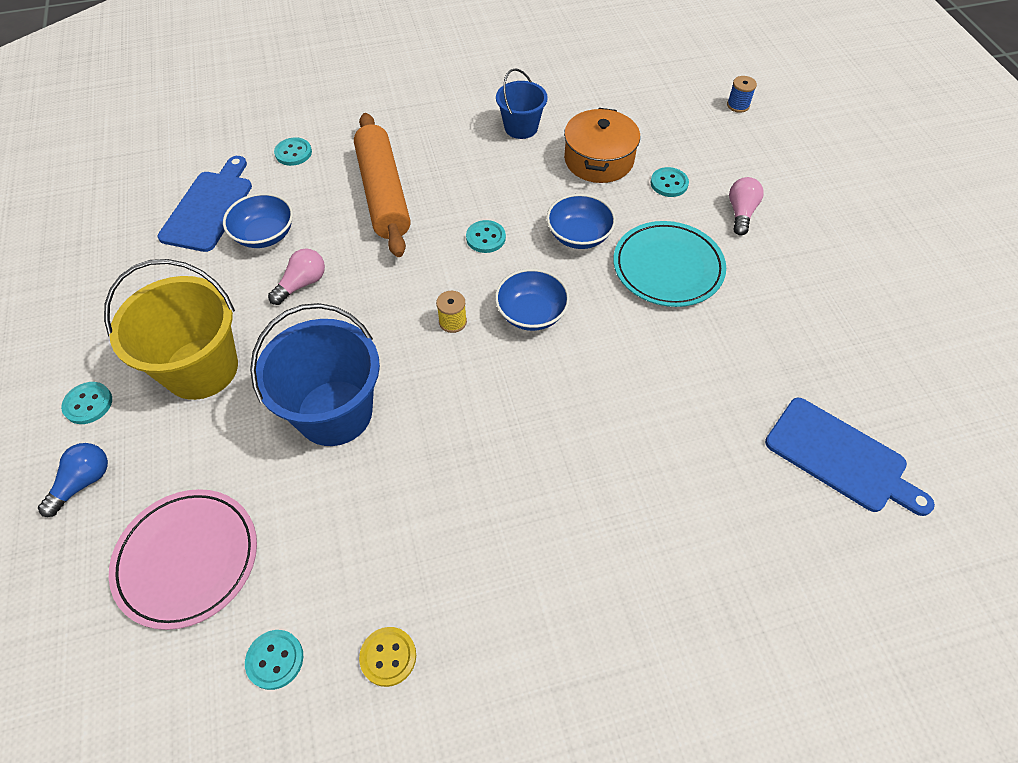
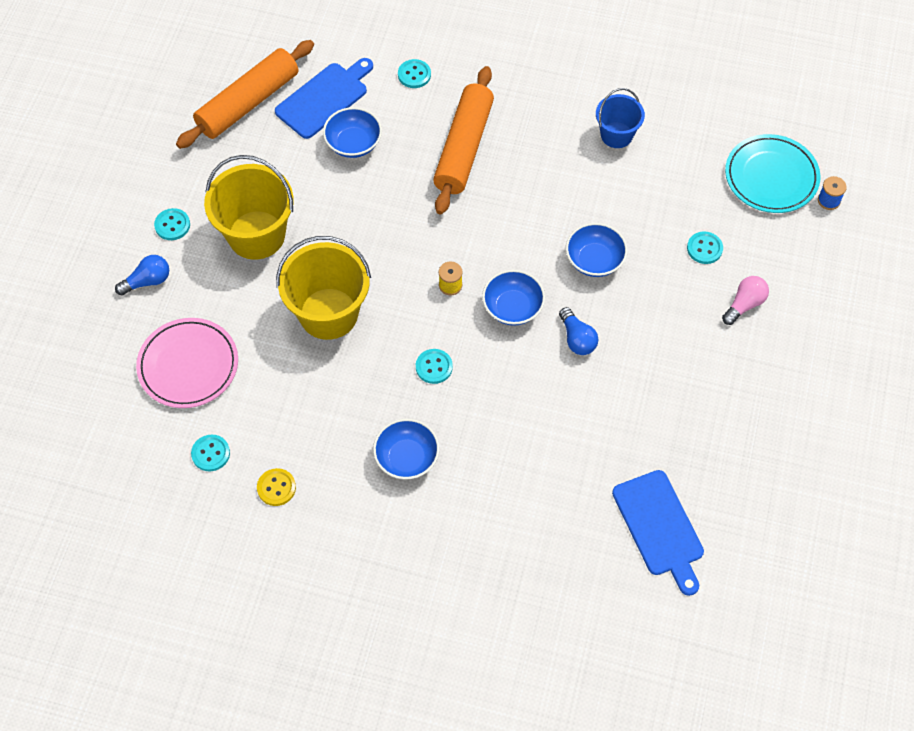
camera: 30 degrees right, 5 degrees up
(123, 244) = (248, 103): none -> orange rolling pin
(302, 284) = (359, 200): pink light bulb -> none
(334, 412) = (328, 313): blue bucket -> yellow bucket
(485, 238) = (519, 227): turquoise button -> turquoise button (434, 367)
(525, 529) = (407, 458): none -> blue bowl
(598, 160) = (661, 198): orange pot -> none
(616, 313) = (577, 339): none -> blue light bulb
(668, 267) = (645, 322): turquoise plate -> turquoise plate (771, 177)

